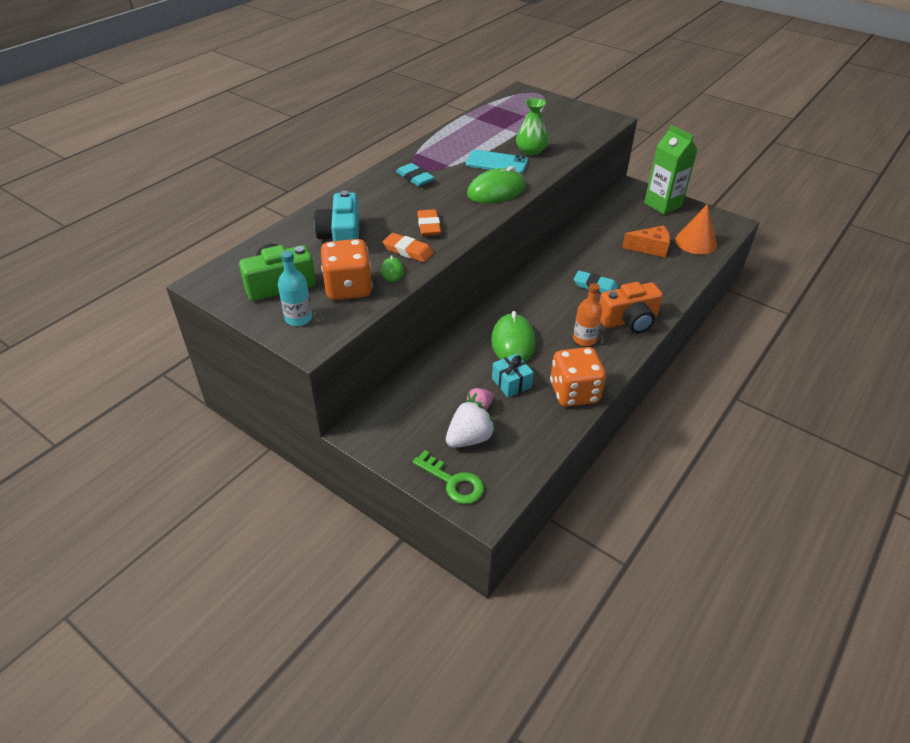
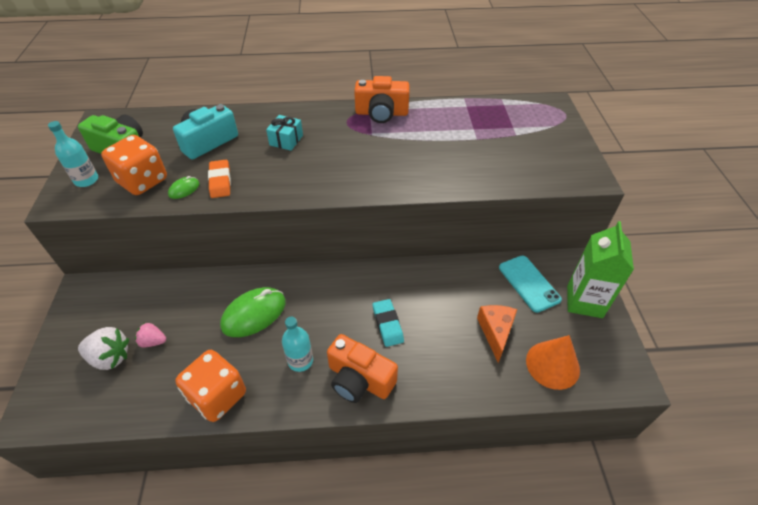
camera: 50 degrees right, 5 degrees up
(415, 178) = (330, 128): turquoise eraser -> none
(428, 226) = (267, 172): orange eraser -> none
(430, 150) = (381, 113): none -> orange camera
(453, 482) = (53, 377): green key -> none
(496, 163) = (409, 154): turquoise phone -> turquoise phone (529, 283)
(496, 191) = (362, 178): green mouse -> none
(511, 383) = (198, 344): turquoise gift -> turquoise gift (286, 140)
(531, 151) = (456, 161): green vase -> none
(584, 339) = (300, 361): orange bottle -> turquoise bottle
(650, 248) = (495, 332): orange cheese -> orange cheese turned 135 degrees counterclockwise

